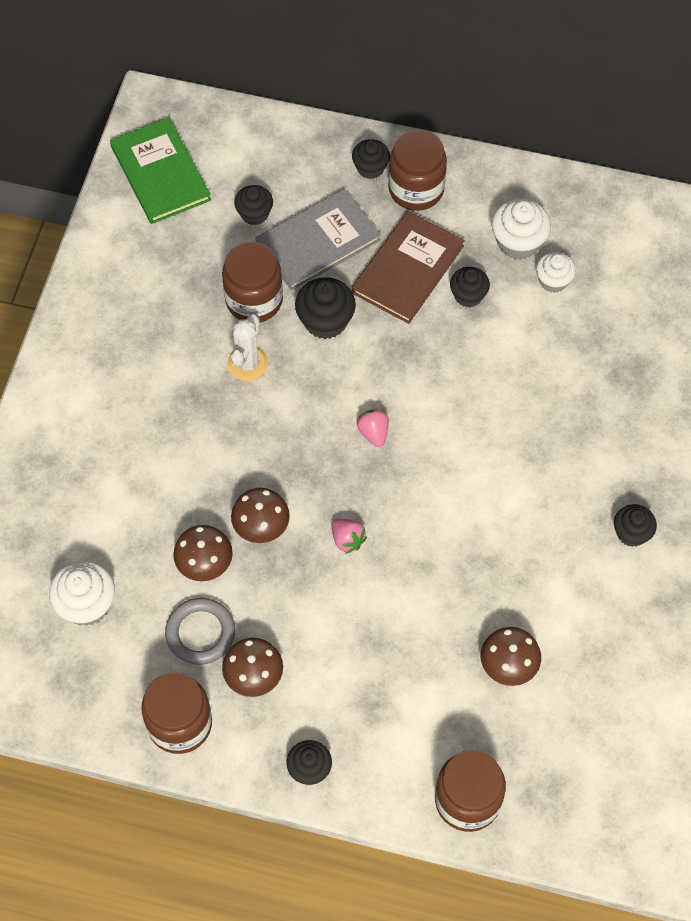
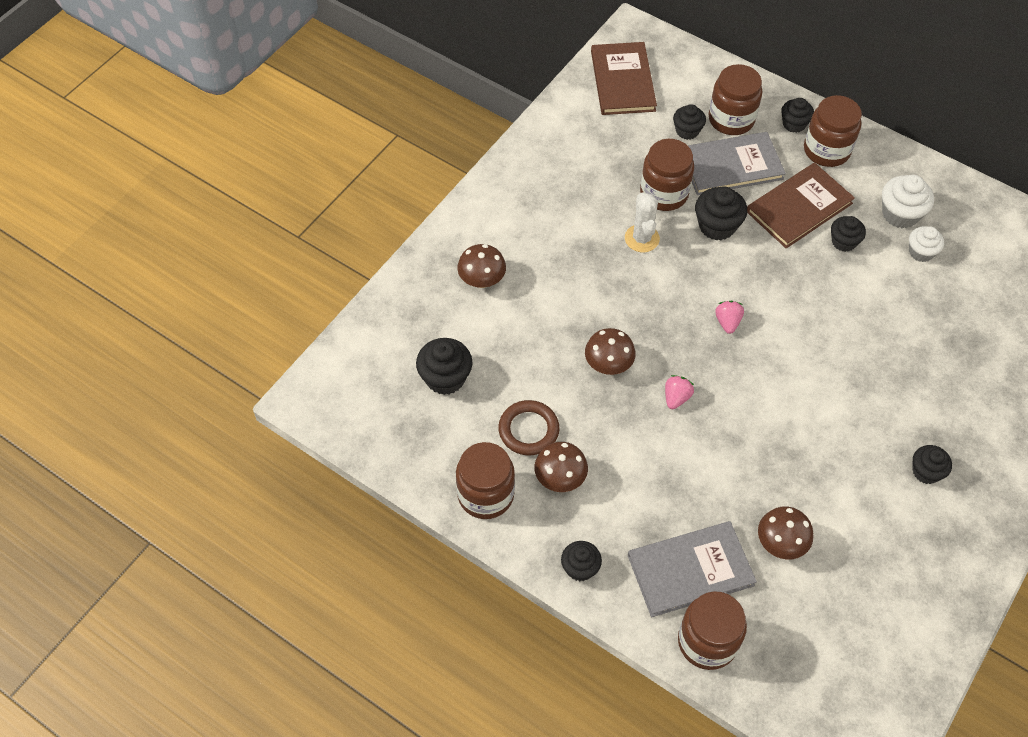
camera: 20 degrees right, 5 degrees down
(86, 604) = (445, 378): white cupcake -> black cupcake
(160, 173) = (623, 81): green book -> brown book
(200, 633) = (528, 430): grey ring -> brown ring
(205, 564) = (551, 378): brown mushroom -> brown mushroom (482, 280)
(247, 363) = (642, 238): white cactus -> white cactus turned 45 degrees counterclockwise
(299, 184) = (731, 119): none -> brown jar
(347, 540) = (676, 398): pink strawberry -> pink strawberry turned 135 degrees counterclockwise
(425, 729) = (690, 570): none -> grey book

